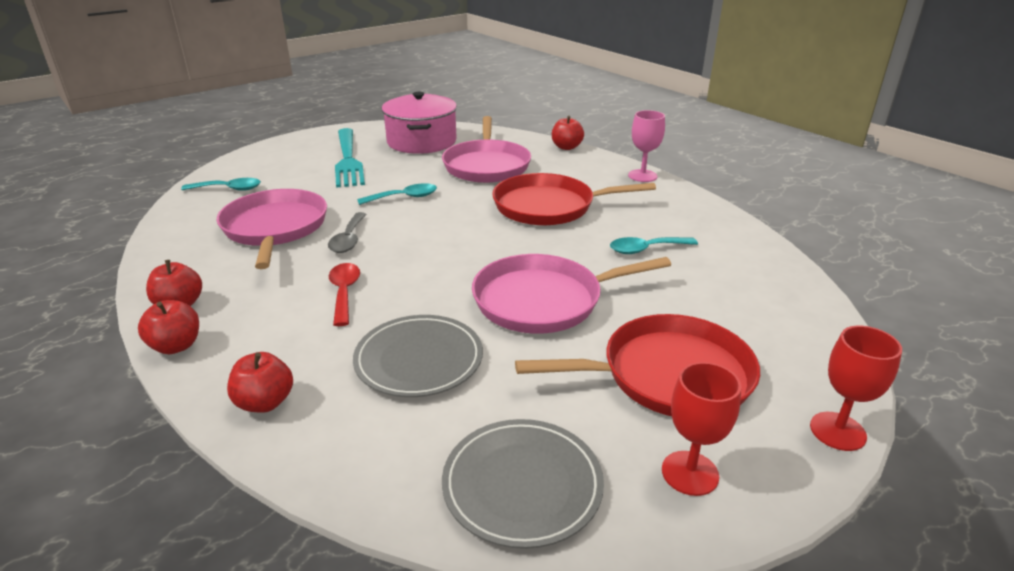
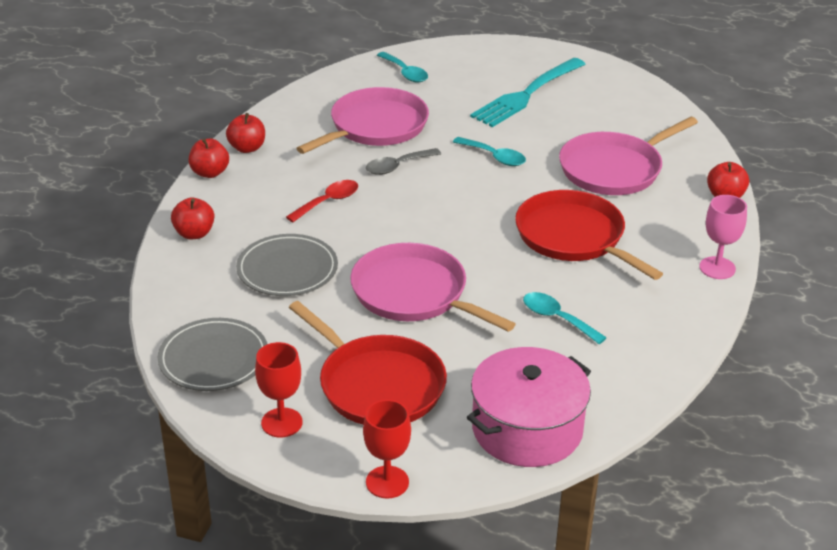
camera: 55 degrees right, 5 degrees up
(421, 141) = (617, 111): pink pot -> pink pot (527, 429)

